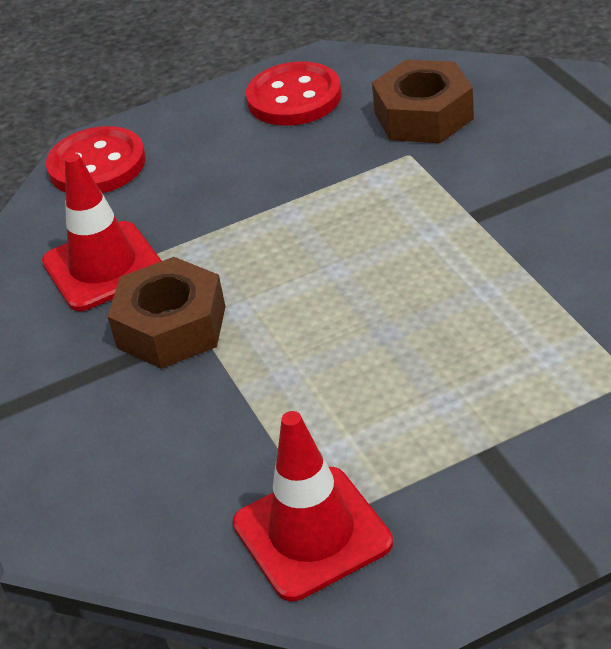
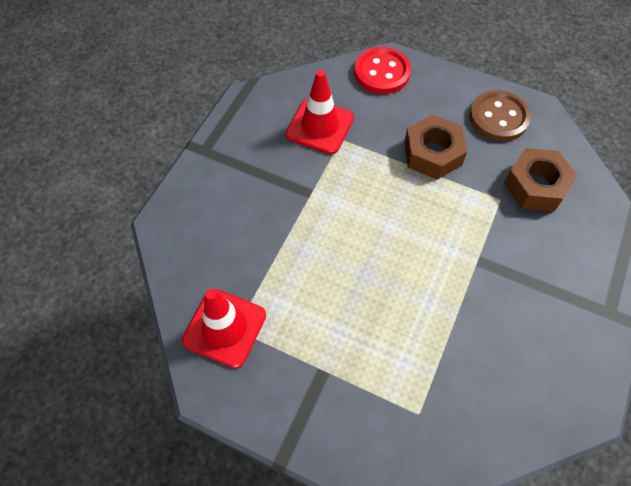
camera: 45 degrees right, 20 degrees up
(171, 327) = (303, 182): brown nut -> brown nut (432, 153)
(294, 98) = (498, 117): red button -> brown button

